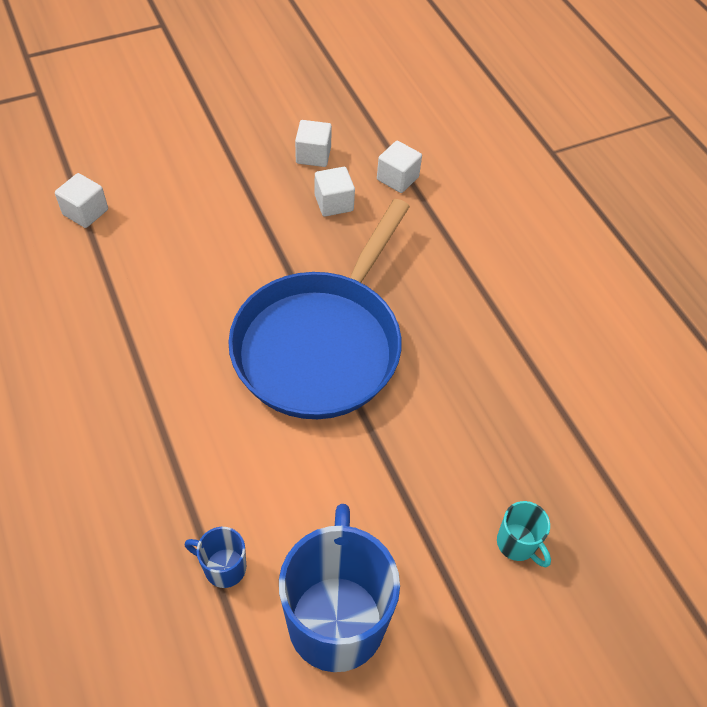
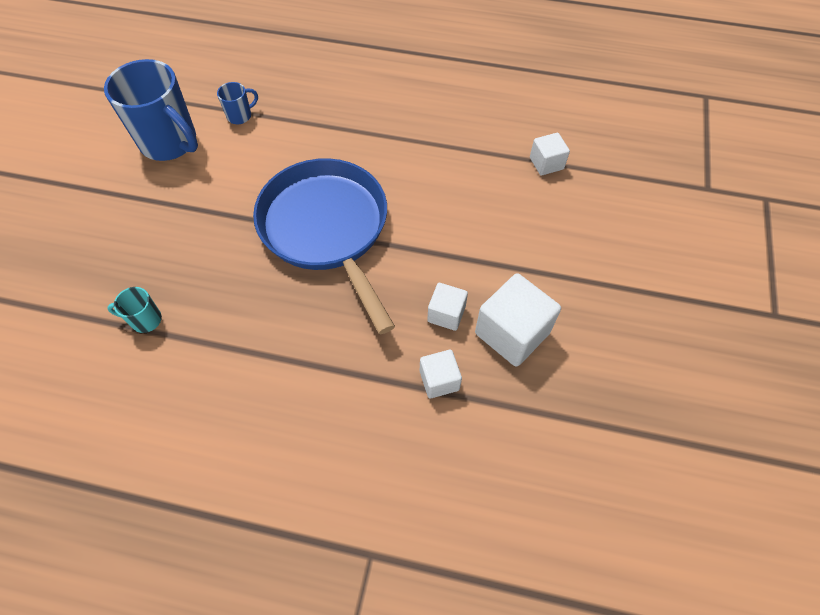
camera: 130 degrees right, 5 degrees up
(313, 155) = (512, 333): white cube -> white cube, size x1.76
(517, 544) = (113, 240): turquoise mug -> turquoise mug (145, 320)

